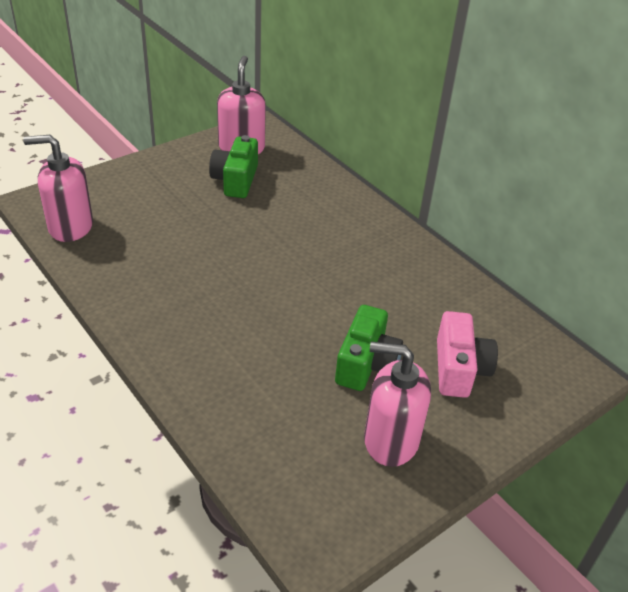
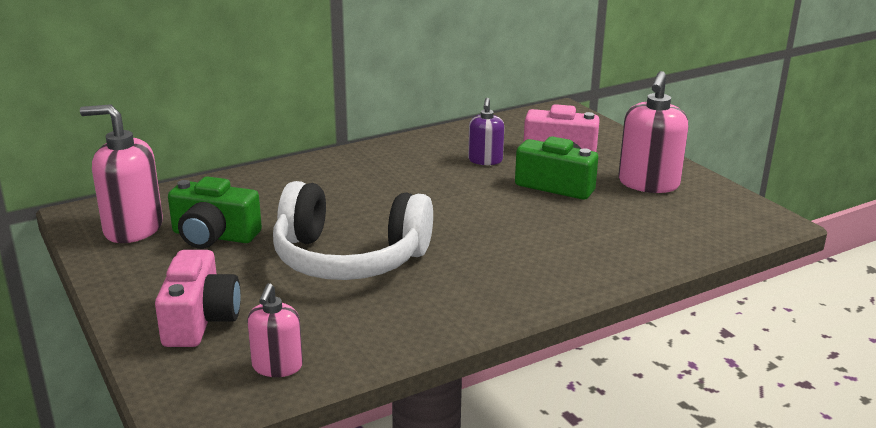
camera: 80 degrees left, 15 degrees down
(70, 227) = (277, 366): pink soap dispenser -> pink soap dispenser, size x0.59
(125, 191) = (200, 320): none -> pink camera
(207, 243) = (349, 258): none -> white headphones
(410, 312) = (485, 160): none -> purple soap dispenser

